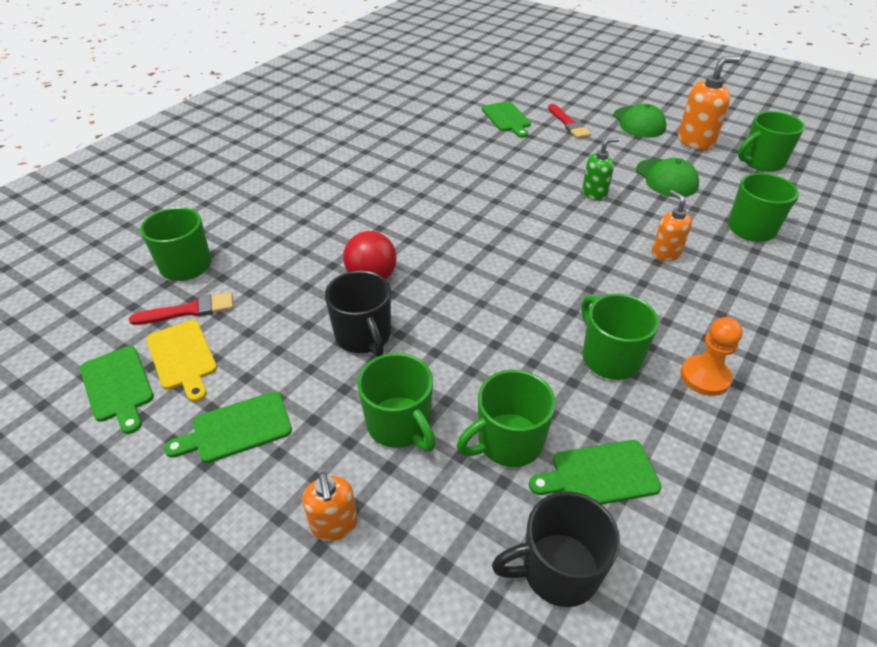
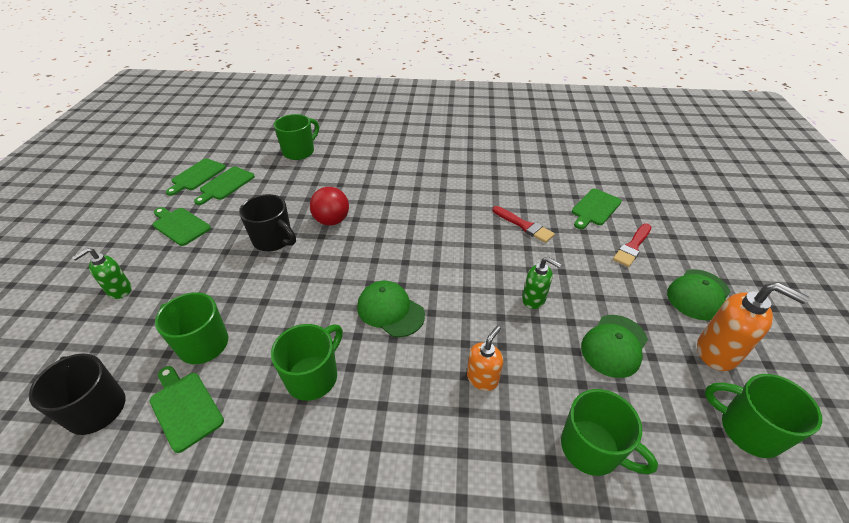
camera: 60 degrees right, 0 degrees up
(182, 357) = (225, 185): yellow cutting board -> green cutting board
(188, 310) = (262, 170): red brush -> red brush (524, 225)
(334, 525) = (119, 290): orange soap dispenser -> green soap dispenser
(363, 336) = (273, 240): black mug -> black mug turned 90 degrees counterclockwise
(399, 425) = (202, 286): green mug -> none
(552, 279) = (390, 310): none -> green cap
(705, 377) = (321, 455): orange pawn -> none

